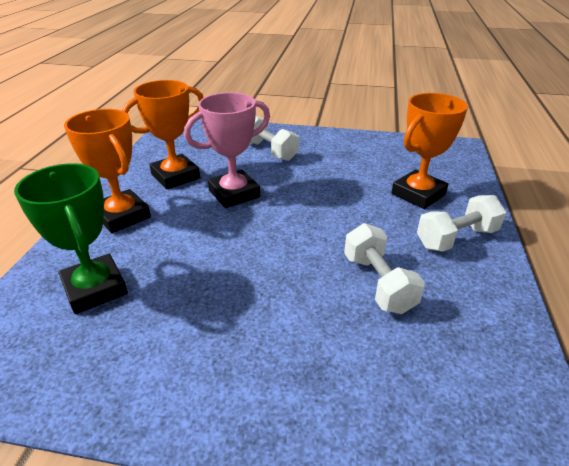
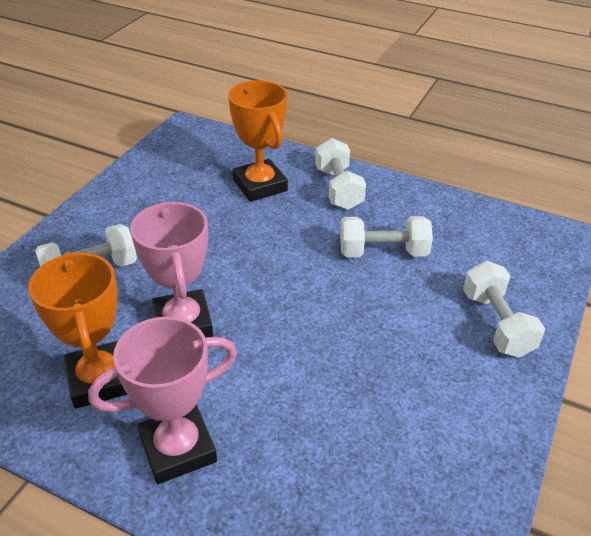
camera: 75 degrees left, 5 degrees up
(95, 289) = (328, 477): green trophy -> none
(122, 216) = (178, 448): orange trophy -> pink trophy
(311, 395) = (497, 324): none -> white dumbbell

